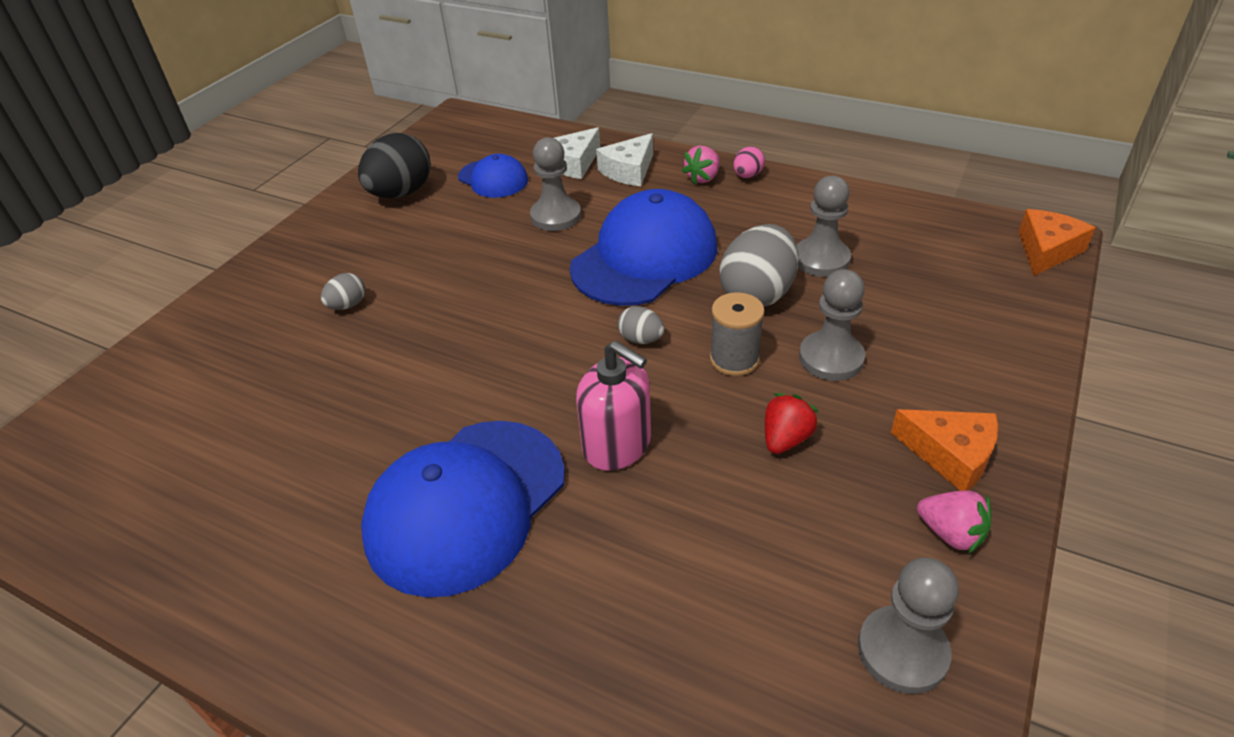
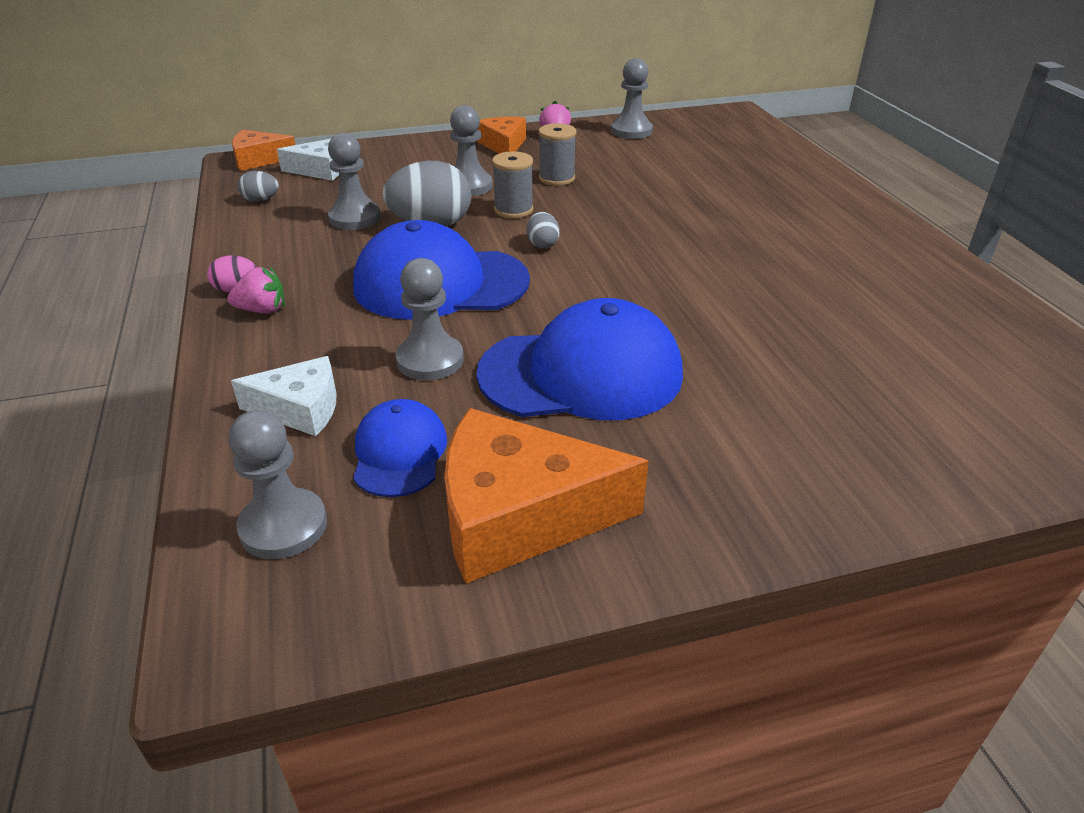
camera: 135 degrees left, 5 degrees down
(348, 305) = (726, 398): grey egg -> grey egg (261, 200)
(401, 193) = (519, 515): black egg -> orange cheese
(466, 504) = (757, 235): blue cap -> blue cap (581, 373)
(494, 139) = (283, 526): none -> grey pawn
(617, 445) = (640, 215): pink soap dispenser -> none
(629, 171) = (284, 360): white cheese -> white cheese (320, 170)
(785, 439) = (556, 178): red strawberry -> grey spool

